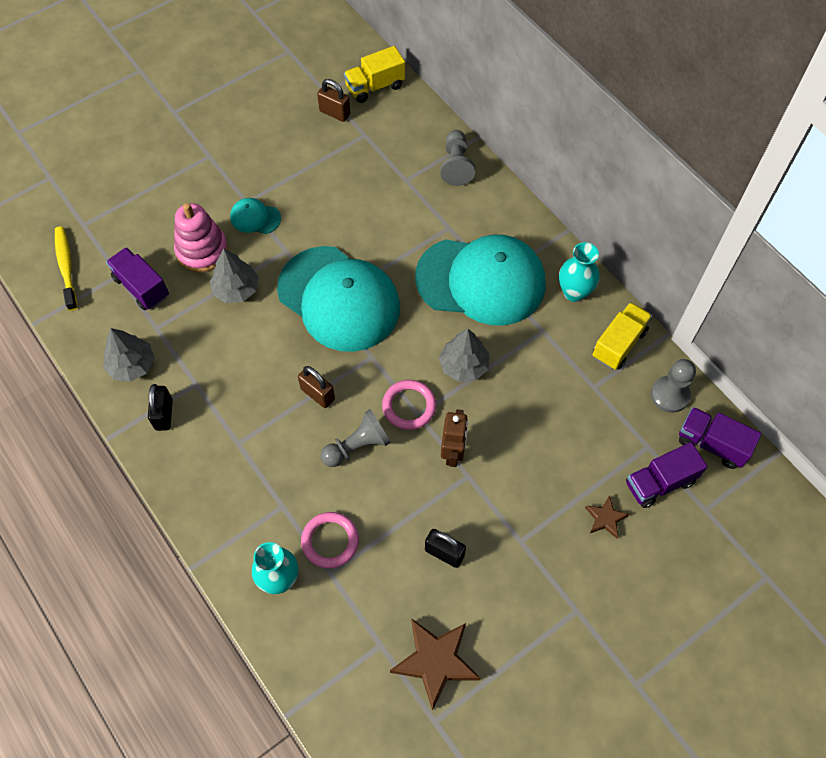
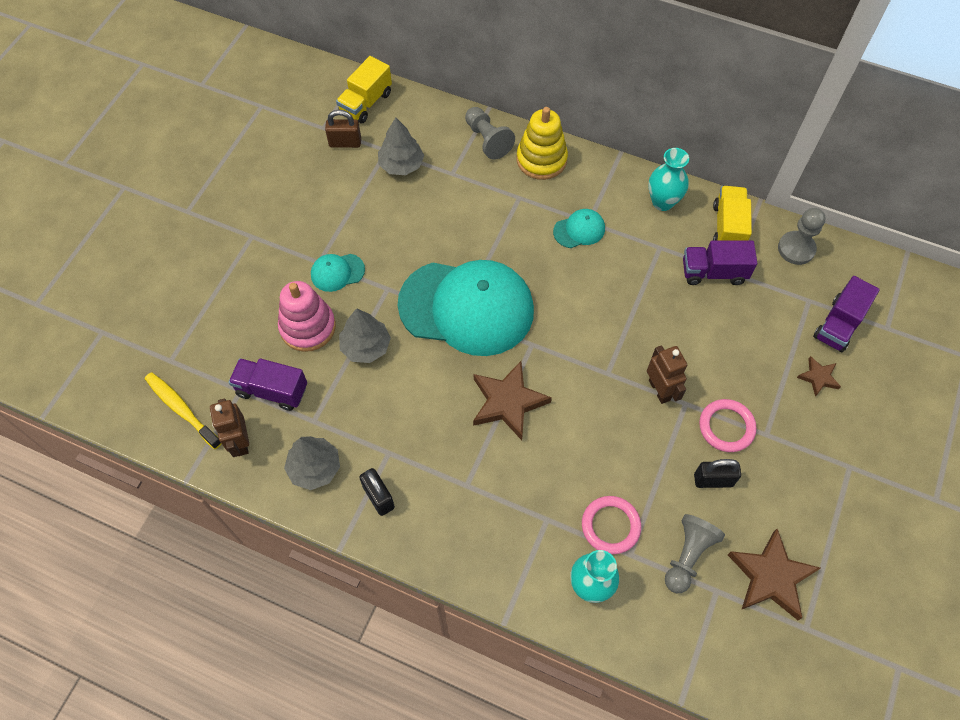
camera: 30 degrees left, 0 degrees up
(91, 315) = (240, 442): none -> brown robot
(317, 394) = (507, 402): brown padlock -> brown star
(357, 446) = (575, 429): grey pawn -> grey pawn (687, 556)
(409, 406) = (594, 370): pink ring -> pink ring (726, 427)
(464, 365) = (616, 310): grey tree -> grey tree (401, 165)
(481, 281) = (579, 230): turquoise cap -> turquoise cap, size x0.41
(491, 204) = (541, 159): none -> yellow stacking toy
(711, 444) = (855, 272): purple truck -> purple truck (713, 272)

